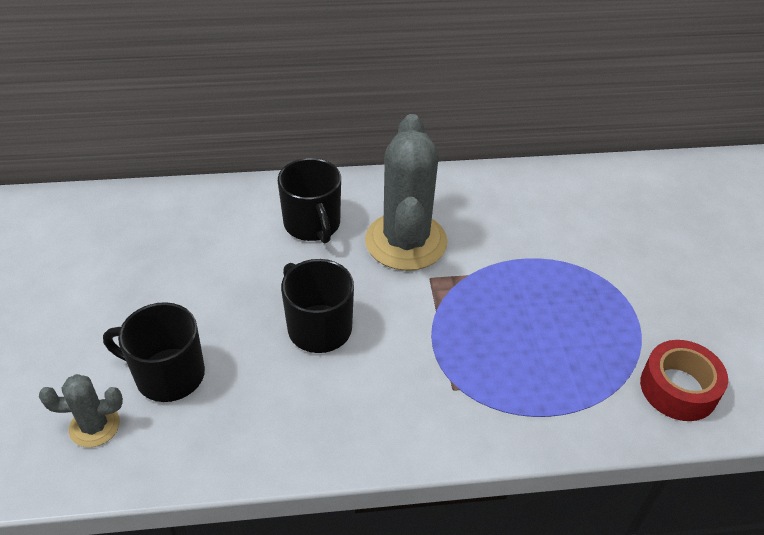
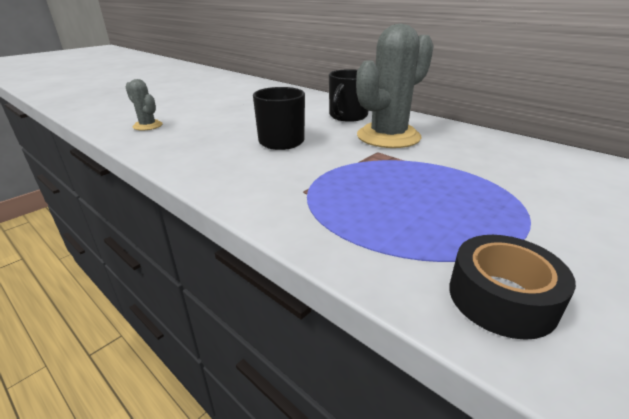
camera: 50 degrees right, 15 degrees down
(168, 375) = (197, 126): black mug -> none
(678, 388) = (501, 298): red tape -> black tape

